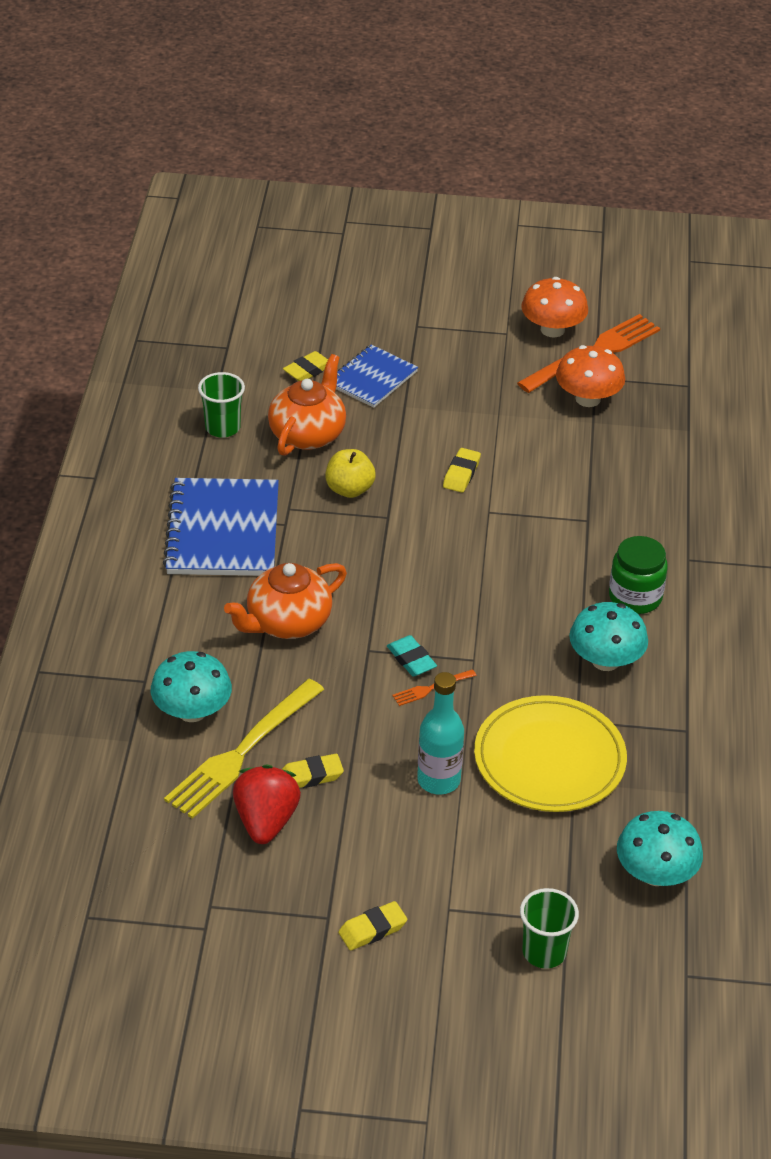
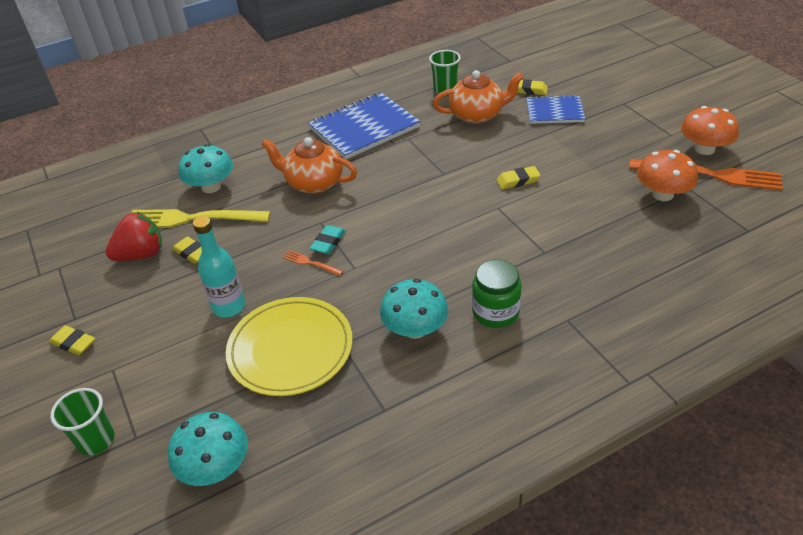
camera: 60 degrees right, 0 degrees up
(349, 489) = (450, 149): yellow apple -> none

